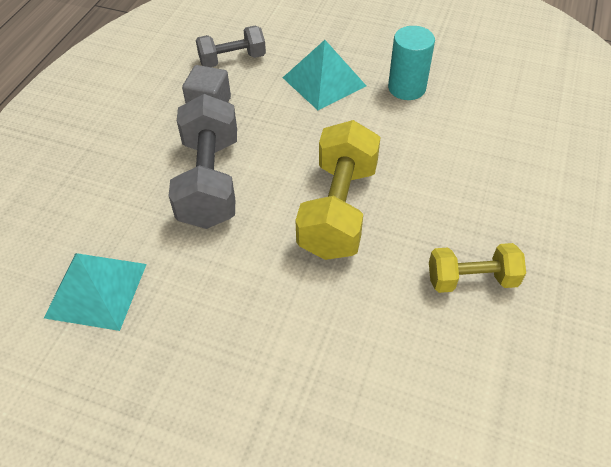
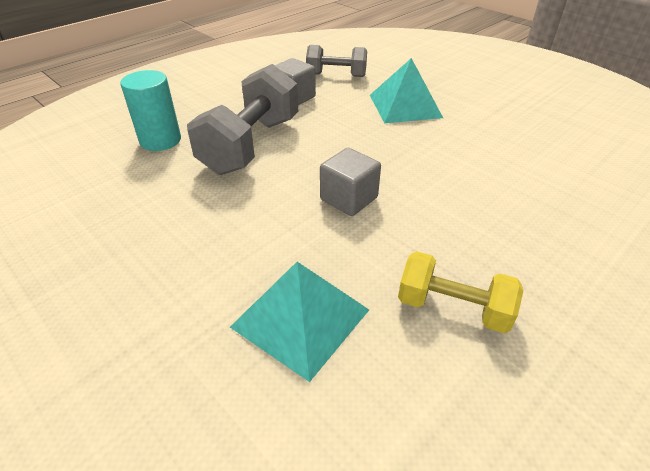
camera: 25 degrees right, 10 degrees down
(96, 290) = (95, 189): turquoise pyramid -> turquoise pyramid (300, 318)
(338, 209) = (349, 199): yellow dumbbell -> grey cube
(407, 88) = (482, 128): turquoise cylinder -> turquoise cylinder (160, 140)

